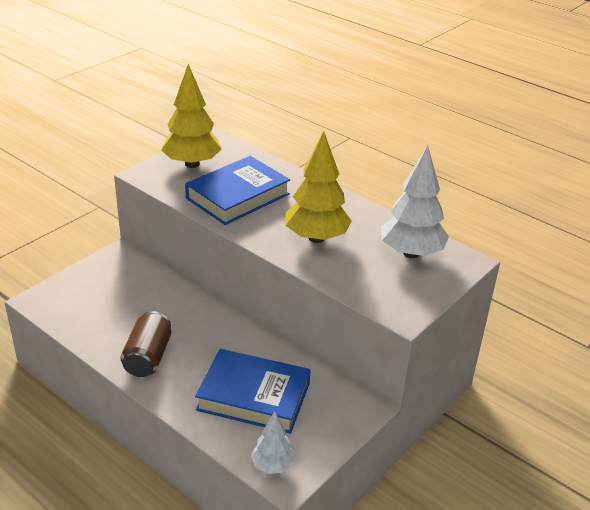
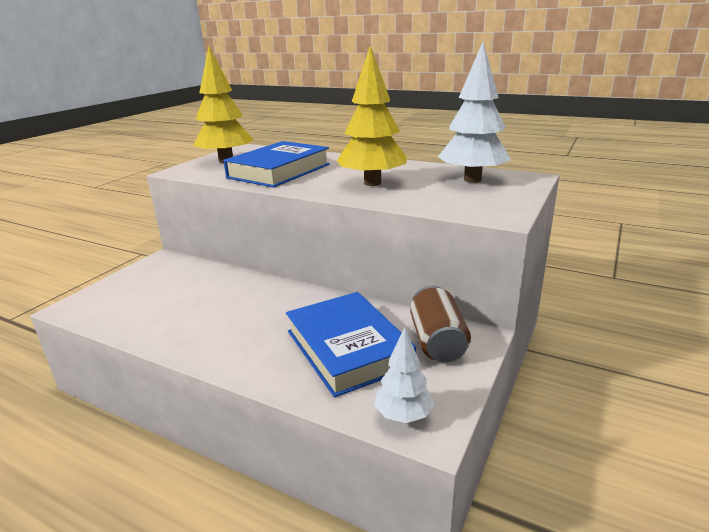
camera: 10 degrees left, 10 degrees down
(148, 357) = (210, 335): brown can -> brown can (437, 342)
(254, 396) = (348, 348): blue book -> blue book turned 60 degrees clockwise

